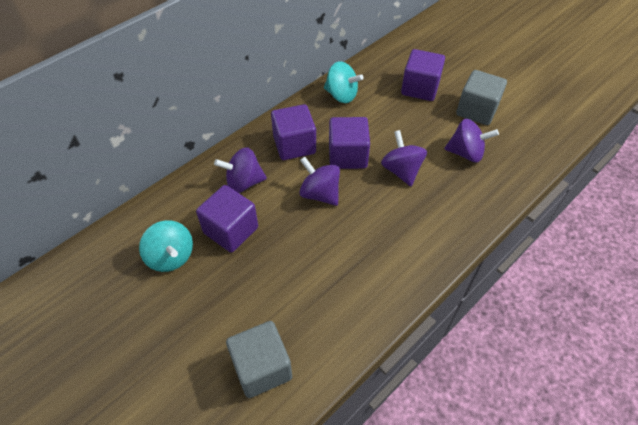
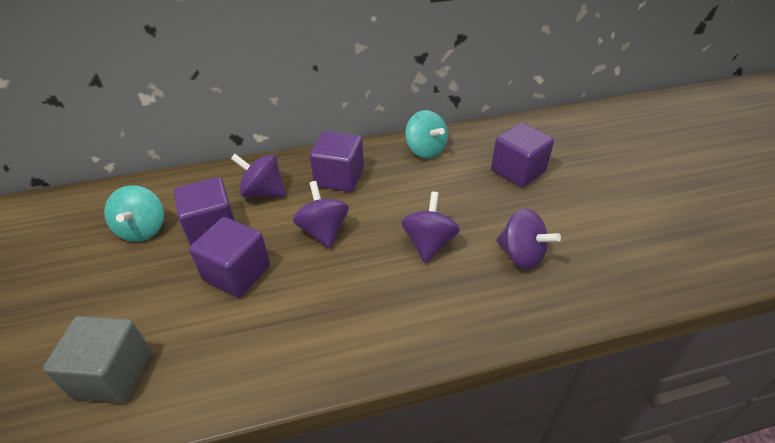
camera: 30 degrees right, 10 degrees down
(347, 155) = (383, 206): purple cube -> purple cube (237, 273)
(476, 110) = (570, 215): grey cube -> none

